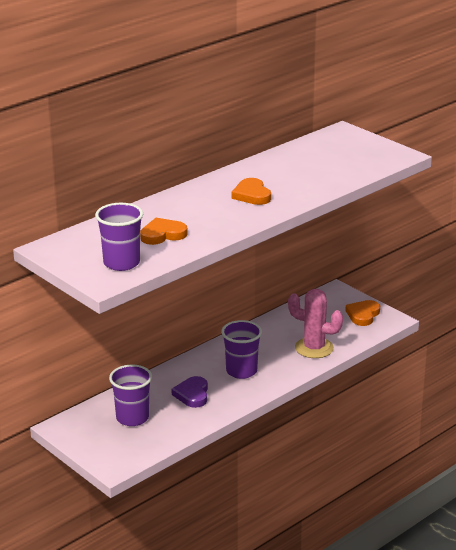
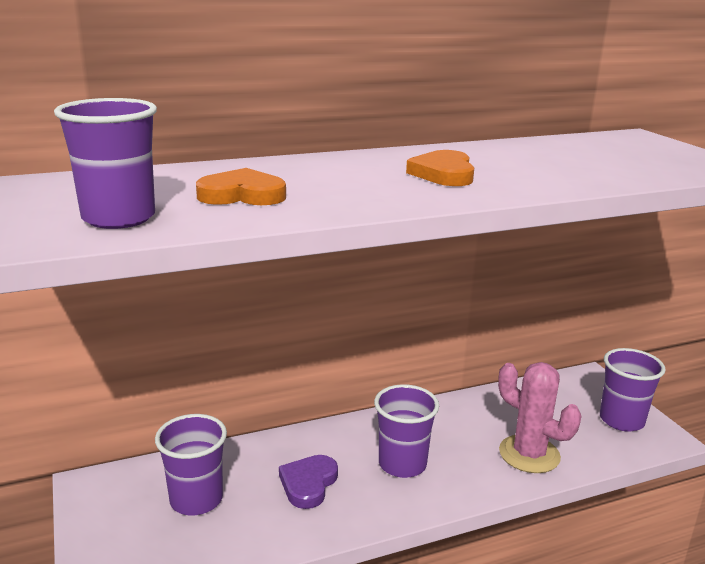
camera: 20 degrees right, 5 degrees down
(363, 315) = (621, 420): orange heart -> purple cup

